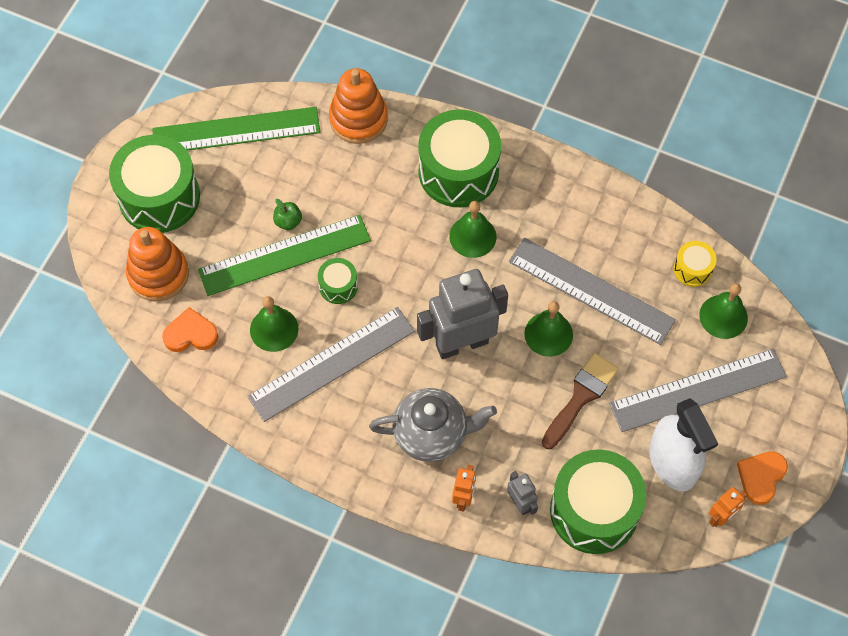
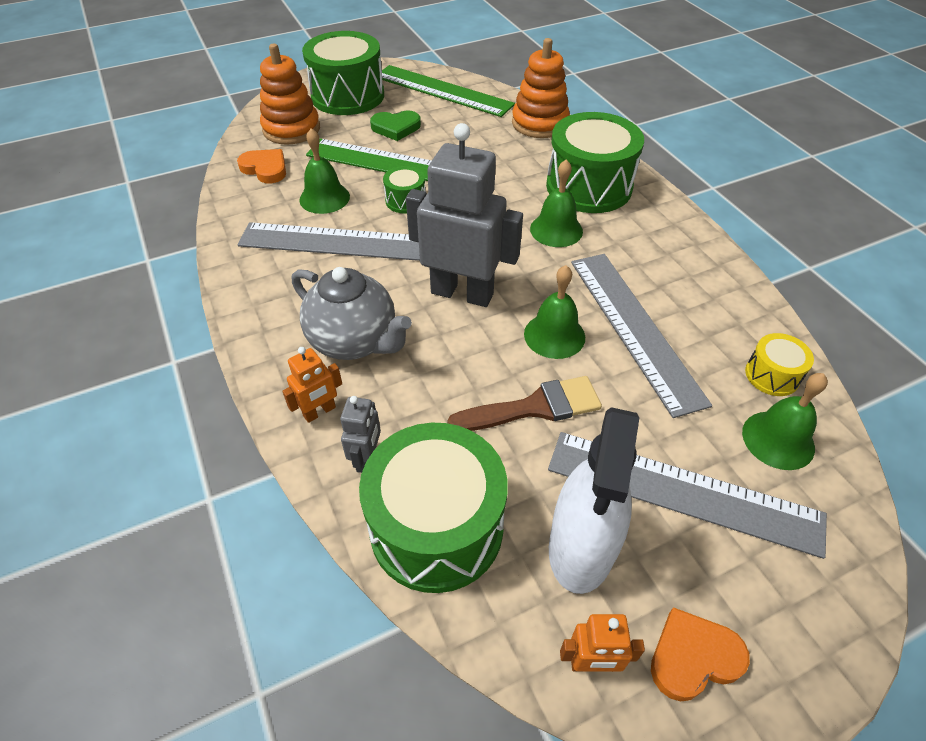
camera: 40 degrees right, 15 degrees down
(245, 209) = (396, 128): none -> green heart
(288, 221) = (416, 148): green apple -> none

